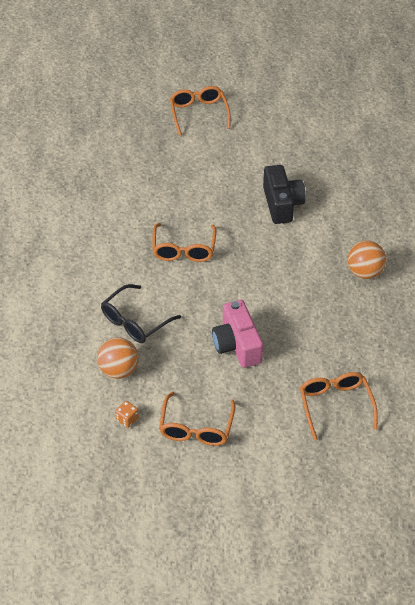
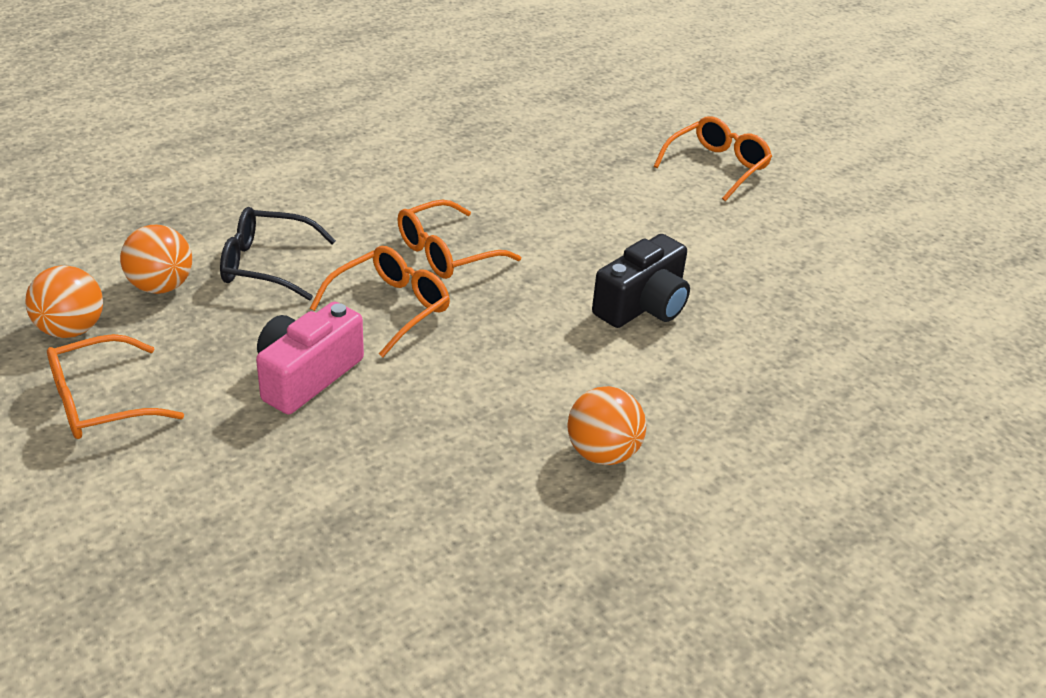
camera: 50 degrees right, 10 degrees down
(127, 419) = (71, 329): orange dice -> orange ball
(335, 405) = (266, 541): orange glasses -> orange glasses (391, 307)

